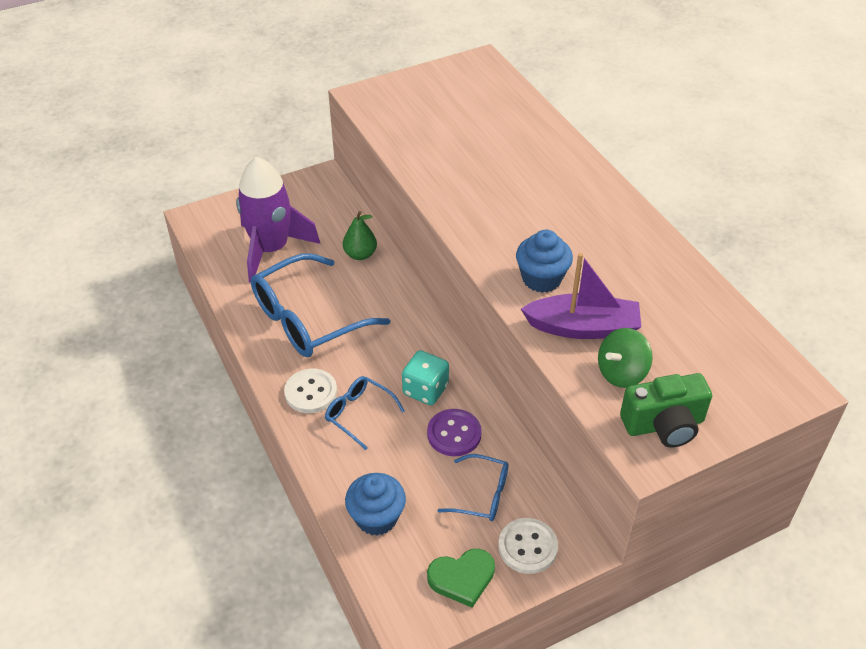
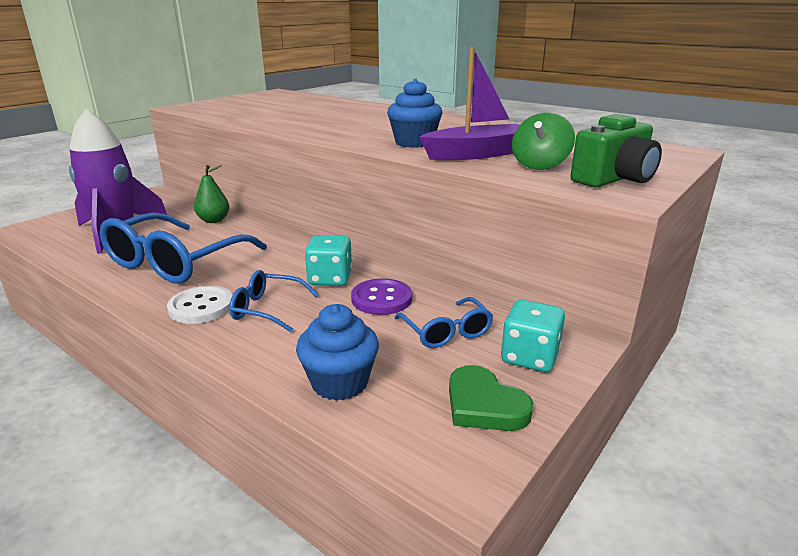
camera: 25 degrees left, 20 degrees down
(462, 578) = (484, 405): green heart -> green heart turned 90 degrees clockwise
(482, 495) = (446, 332): blue glasses -> blue glasses turned 75 degrees clockwise
(527, 547) = (529, 357): white button -> turquoise dice

